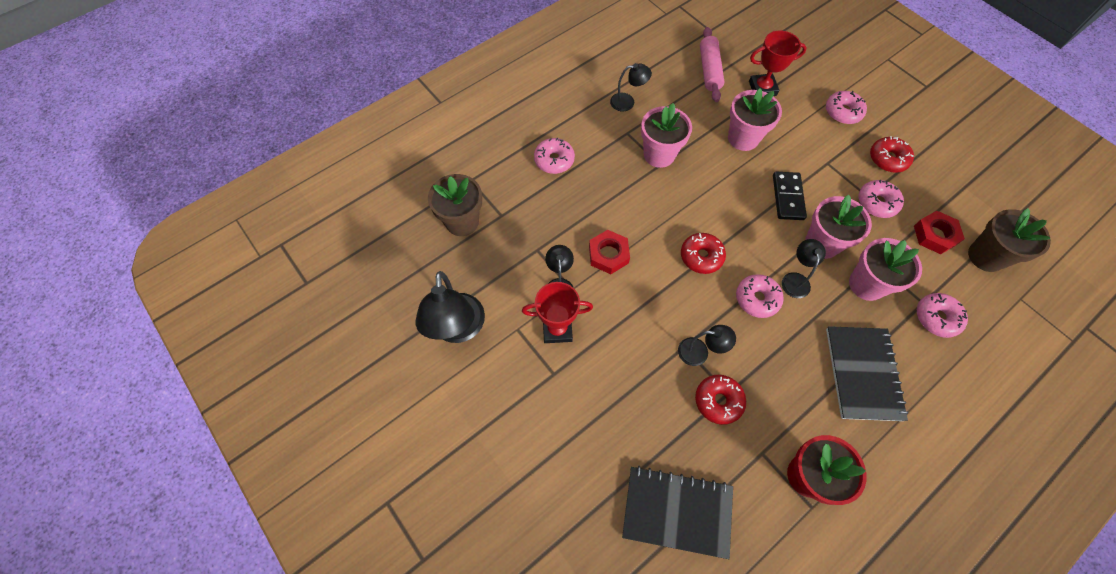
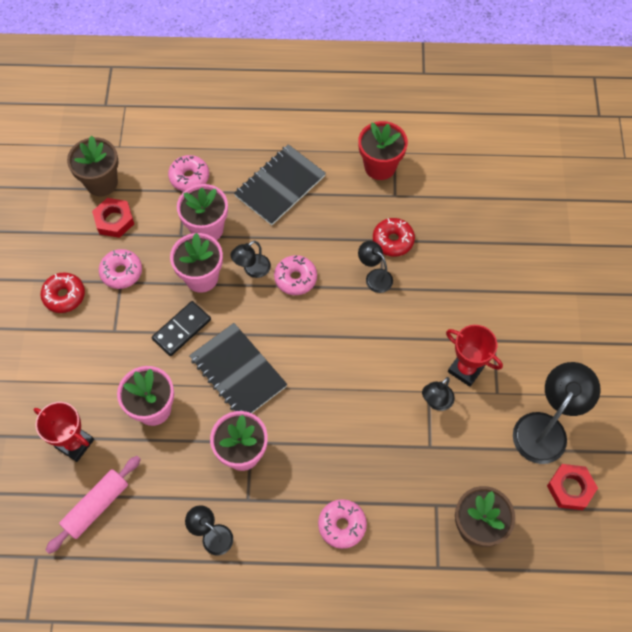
camera: 140 degrees left, 0 degrees up
(608, 254) = (374, 396): red nut -> red nut (570, 488)
(677, 512) = (479, 207): black notebook -> black notebook (238, 372)
(701, 256) = (302, 338): red donut -> none
(842, 112) = (40, 362): pink donut -> none

